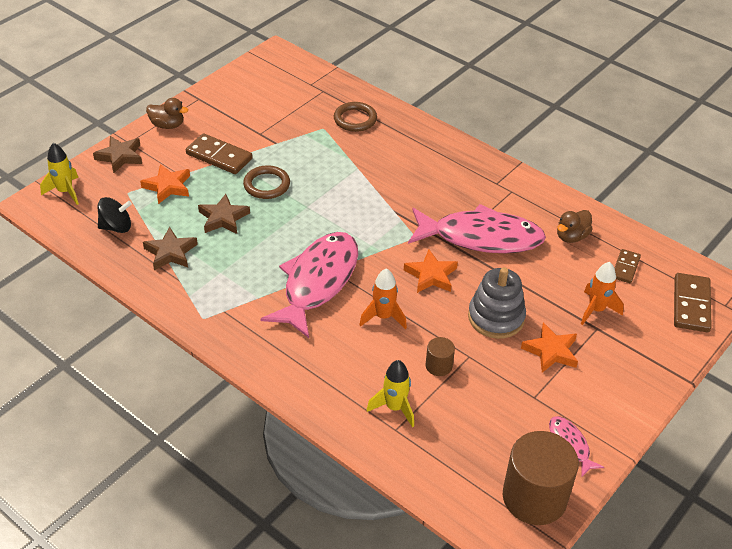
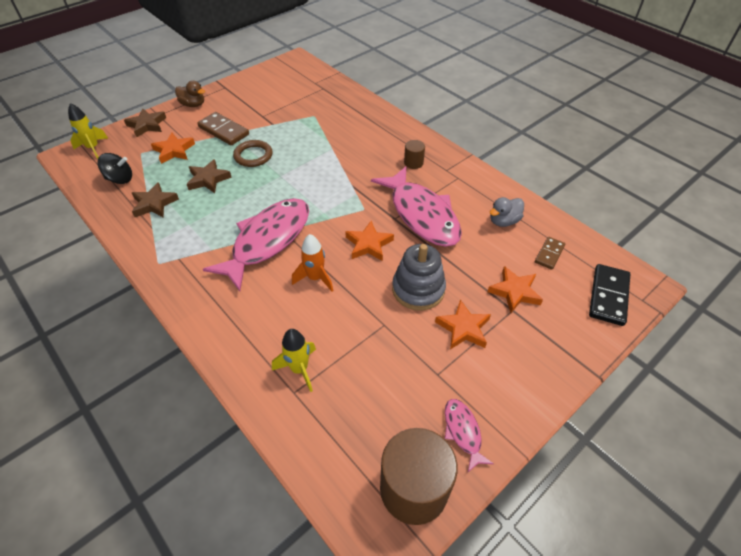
camera: 10 degrees right, 5 degrees up
(355, 119) = (341, 111): brown ring -> none
(438, 366) = (353, 331): brown cylinder -> brown cylinder (413, 163)
(481, 237) = (421, 215): pink fish -> pink fish turned 45 degrees clockwise
(571, 236) = (503, 221): brown duck -> grey duck
(596, 310) = (514, 292): orange rocket -> orange star
(691, 305) = (608, 296): brown domino -> black domino

